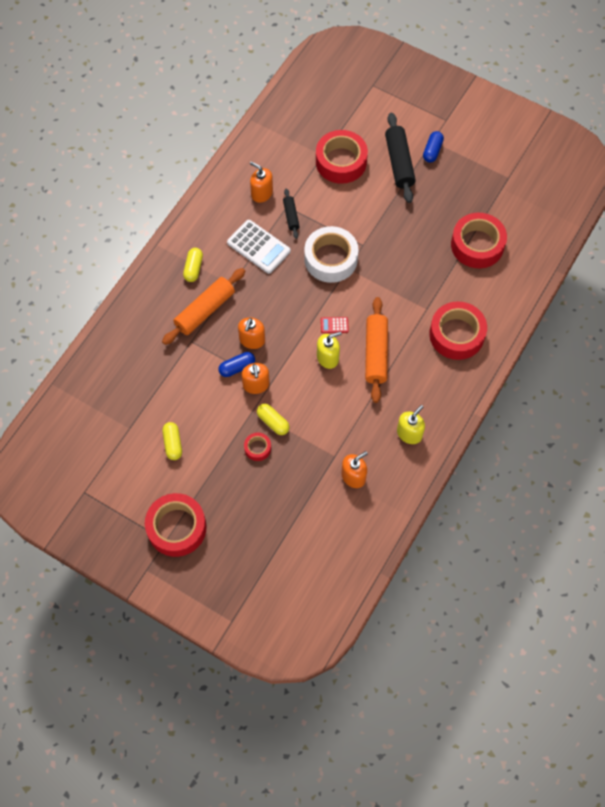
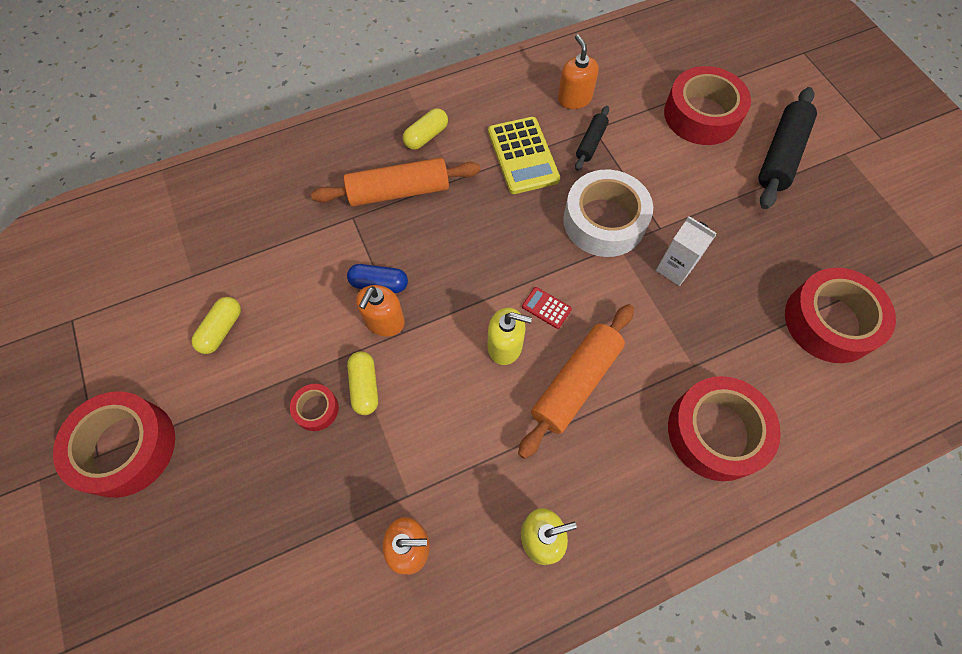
camera: 35 degrees right, 0 degrees up
(252, 340) = (425, 261): orange soap dispenser -> none
(258, 247) = (523, 156): white calculator -> yellow calculator
(385, 263) = (674, 268): none -> white carton
(432, 151) = (838, 165): blue capsule -> none

